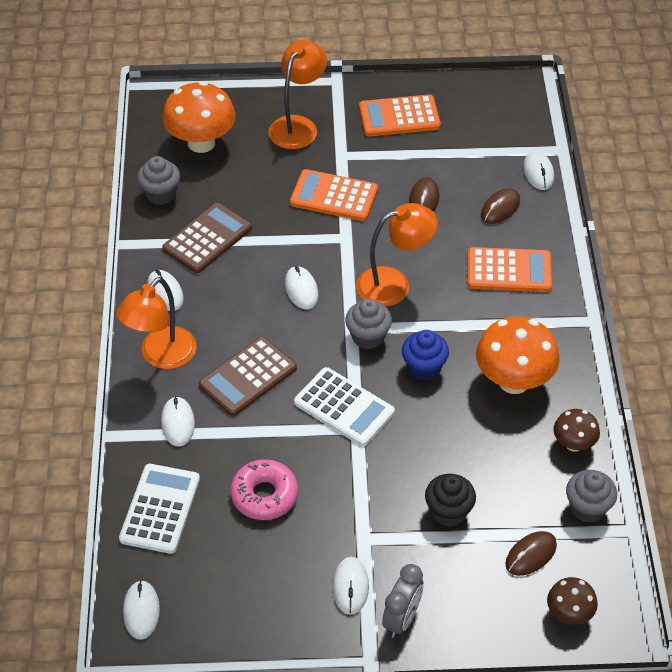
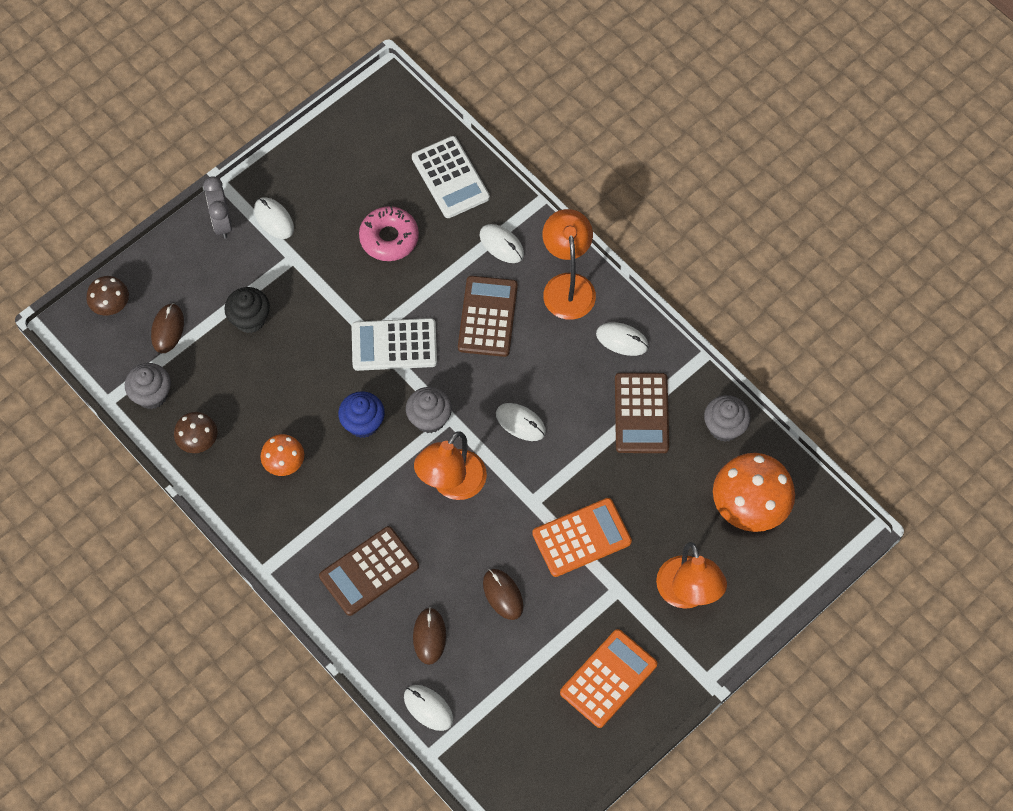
camera: 140 degrees right, 15 degrees up
(141, 611) = (395, 108): white mouse -> none
(509, 271) = (369, 571): orange calculator -> brown calculator
(513, 381) = (284, 463): orange mushroom -> orange mushroom, size x0.54

